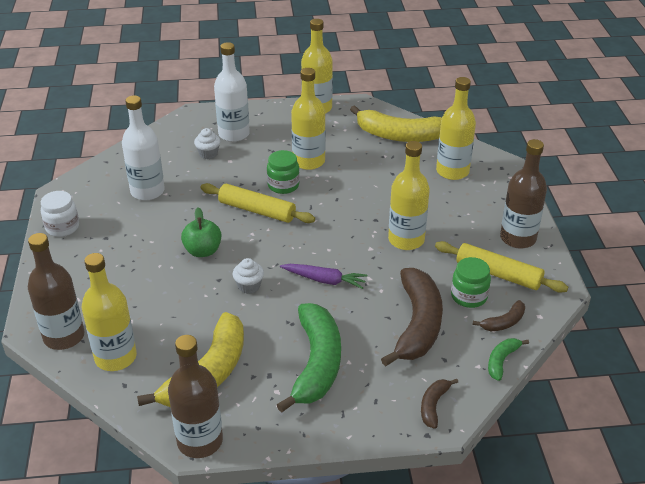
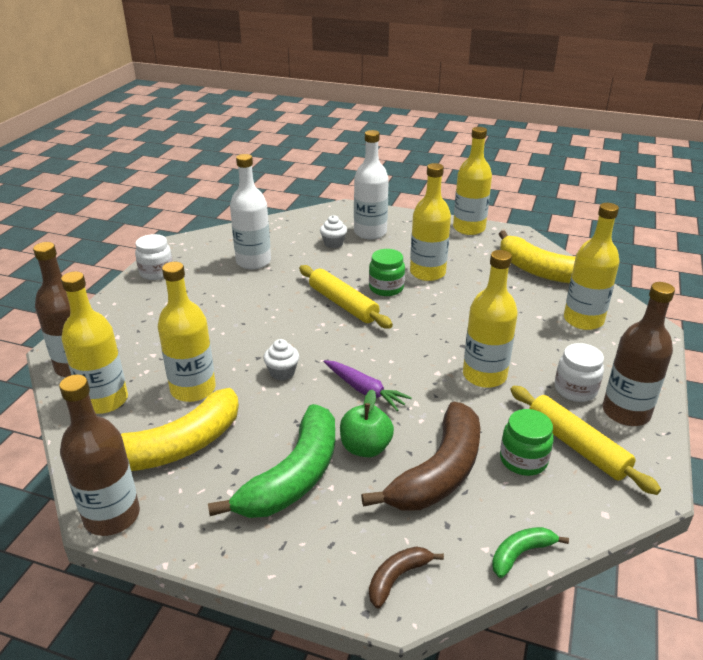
camera: 25 degrees right, 5 degrees down
(185, 323) = (193, 389): none -> yellow bottle
(203, 251) = (263, 326): green apple -> green apple (365, 448)
(476, 231) = (575, 390): none -> white jar
(504, 322) = (551, 506): brown banana -> none

